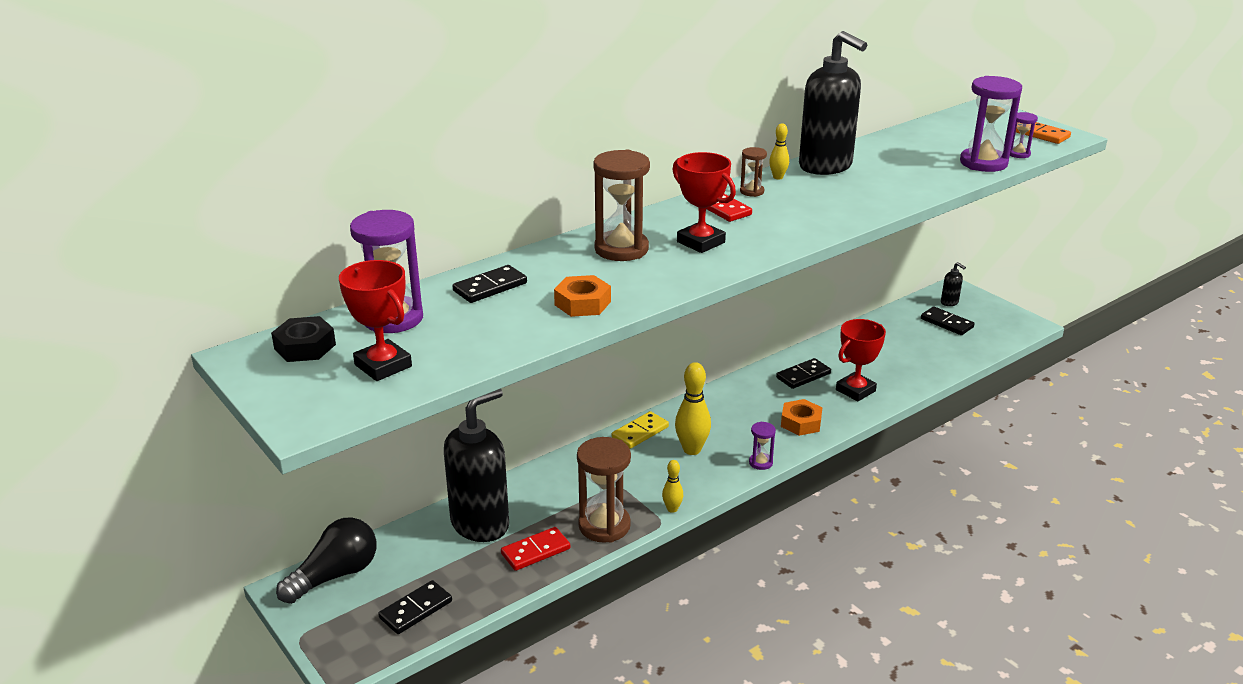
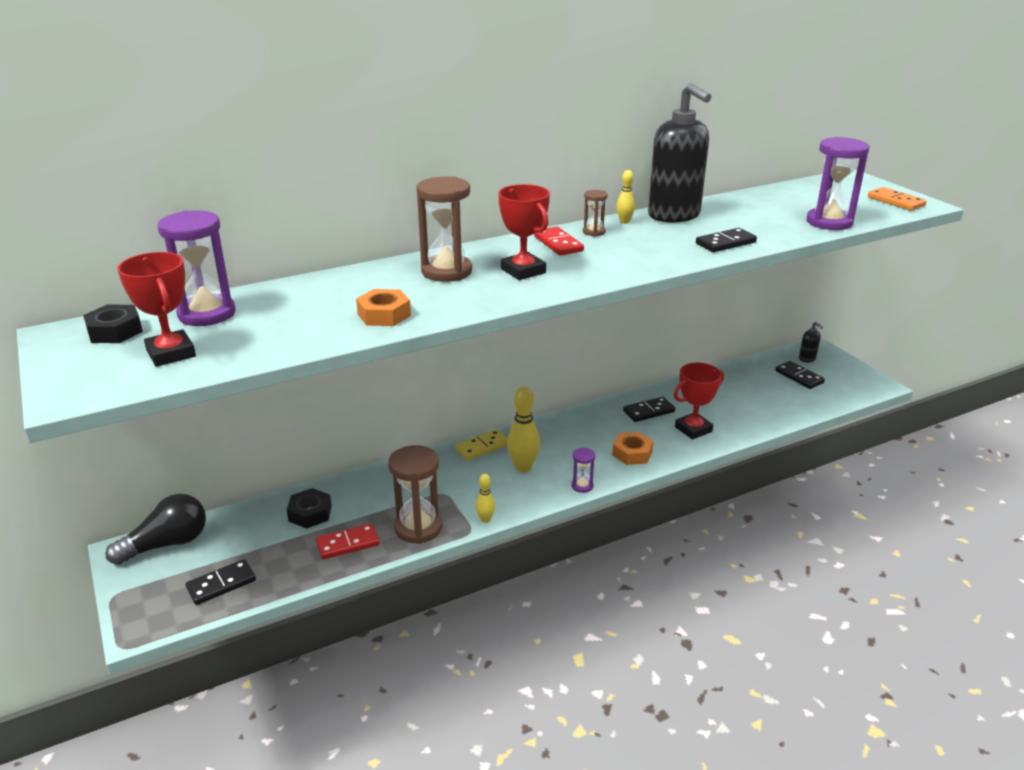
camera: 10 degrees right, 0 degrees up
(480, 524) = (310, 513): black soap dispenser -> black nut
(490, 287) = (309, 294): black domino -> black domino (725, 243)
(1018, 154) = (867, 217): purple hourglass -> none

